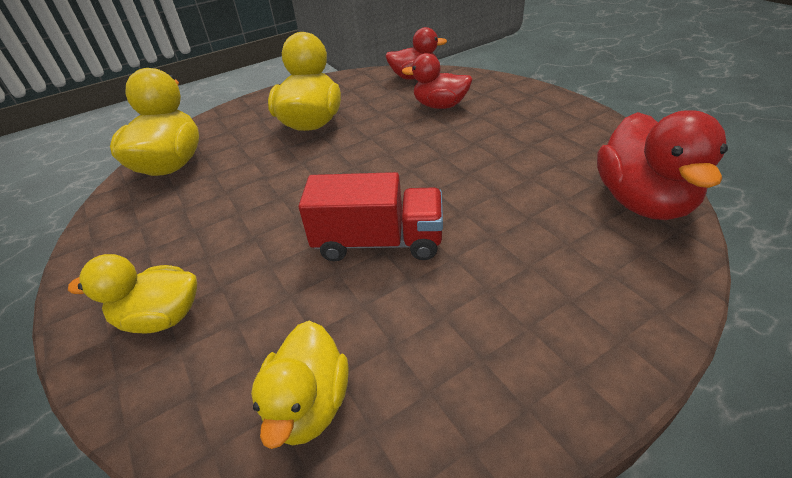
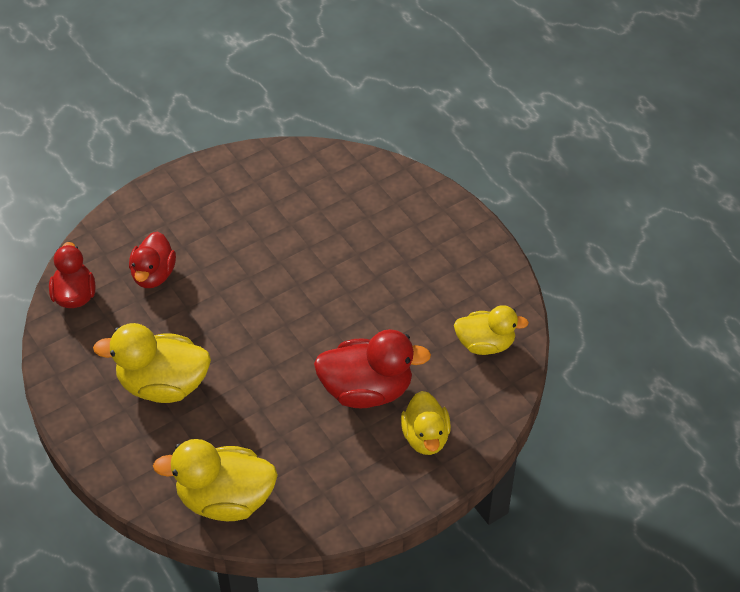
camera: 95 degrees left, 10 degrees up
(378, 242) = (358, 318): red truck -> none
(642, 201) = (327, 170): red duck -> red duck (367, 390)

